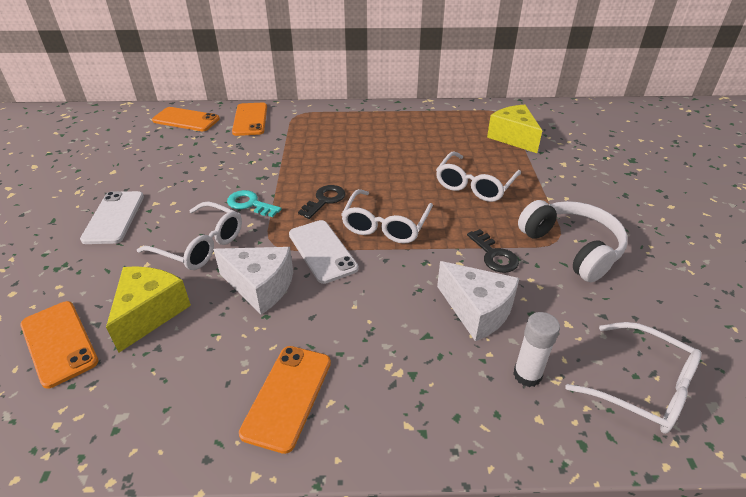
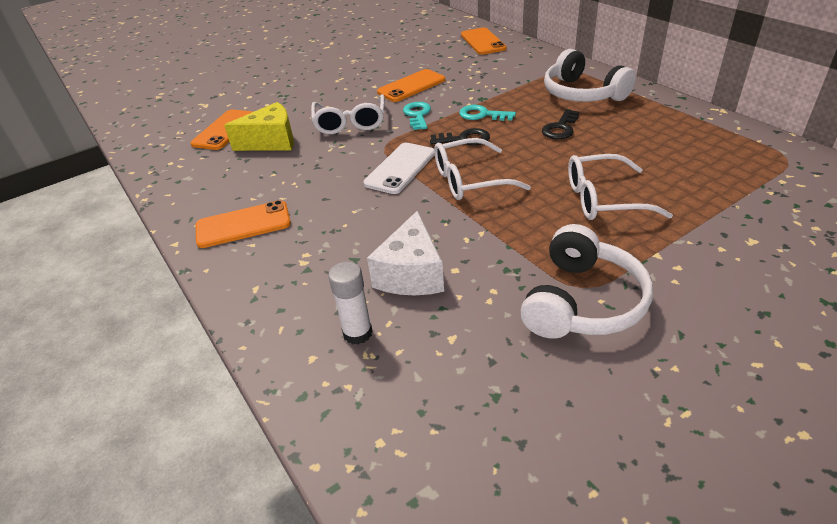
camera: 60 degrees right, 0 degrees up
(114, 217) = (343, 83): white phone -> none
(250, 119) = (525, 59): orange phone -> orange phone (411, 86)
(260, 287) = (333, 164): white cheese -> none
(301, 176) = (482, 115): none -> turquoise key
(338, 126) = (582, 93): none -> white headphones
(494, 255) = (502, 254): black key -> black key (561, 128)
(513, 138) = (744, 186): yellow cheese -> none
(643, 387) = (408, 422): white glasses -> none

